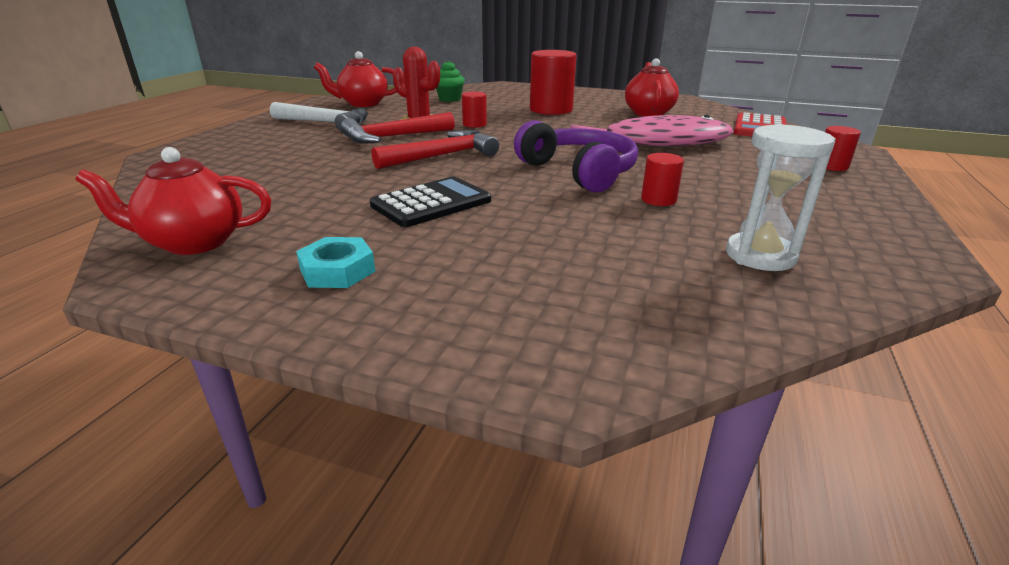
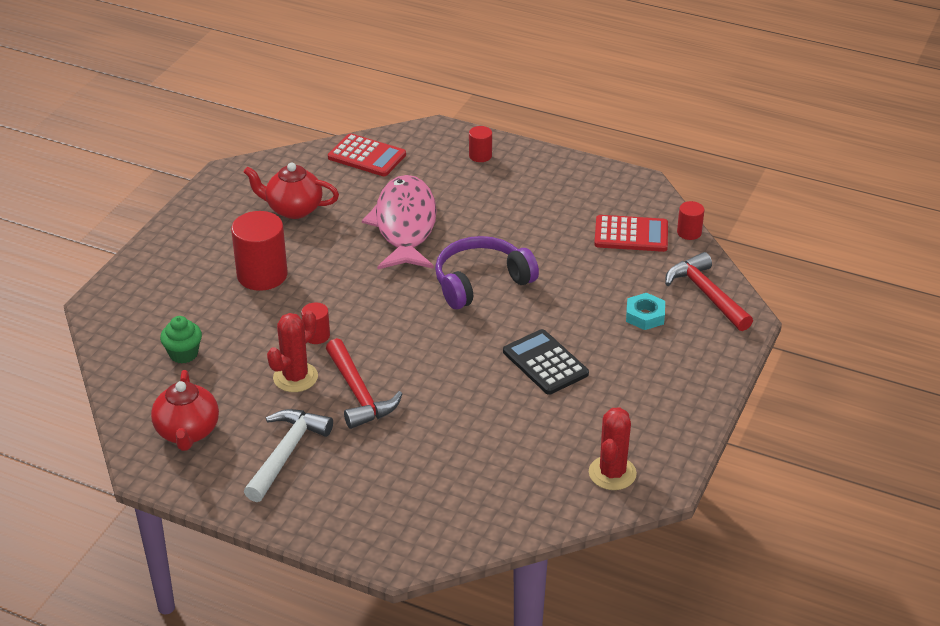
camera: 85 degrees left, 10 degrees up
(194, 242) = (612, 473): red teapot -> red cactus
(337, 270) = (651, 399): turquoise nut -> turquoise nut (645, 316)
(442, 156) = (428, 358): red hammer -> red hammer (706, 294)
(658, 199) = (544, 253): red cylinder -> red cylinder (689, 232)
(760, 256) = (631, 234): white hourglass -> red calculator

